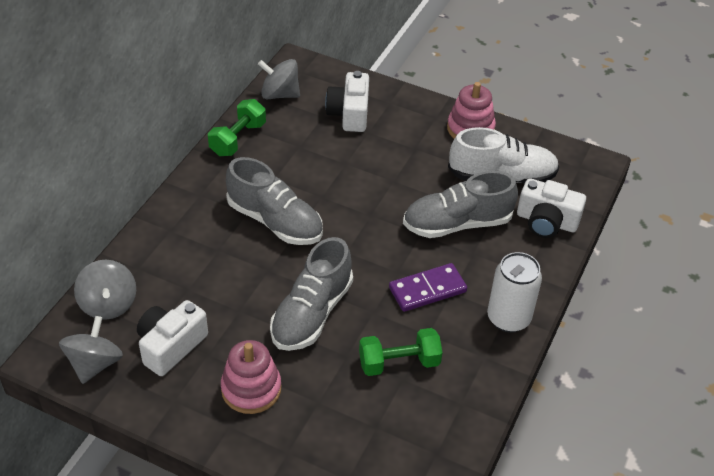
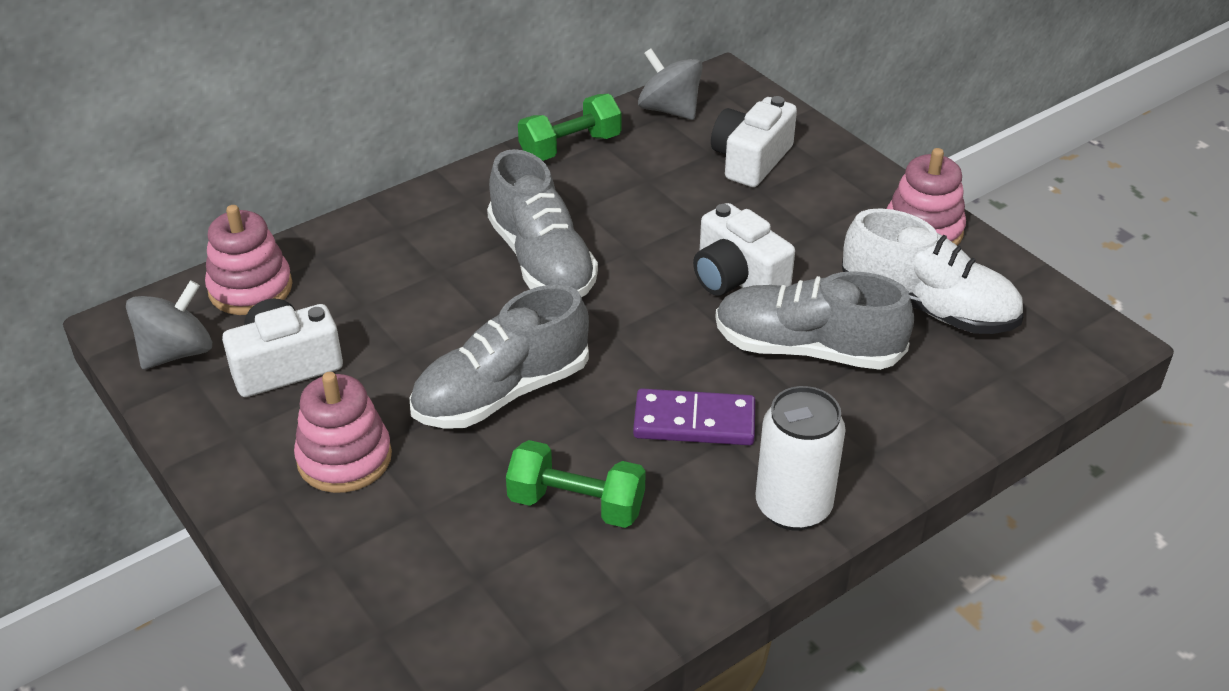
camera: 30 degrees right, 5 degrees down
(108, 304) = (250, 288): grey spinning top -> pink stacking toy
(546, 221) = (957, 393): white camera -> white camera (737, 278)

